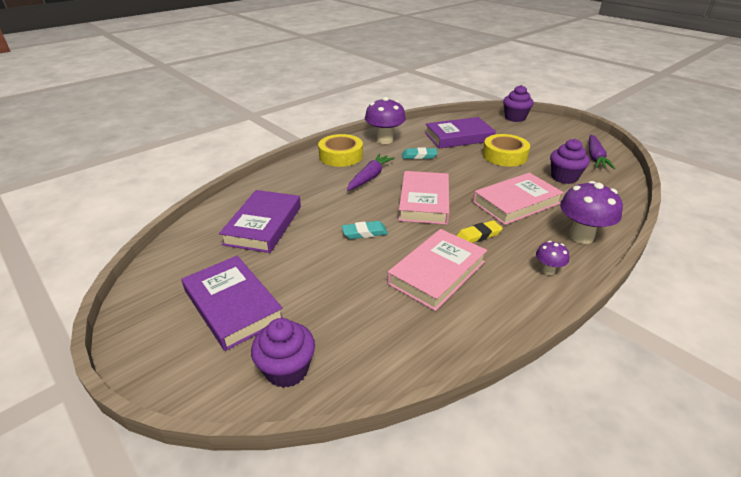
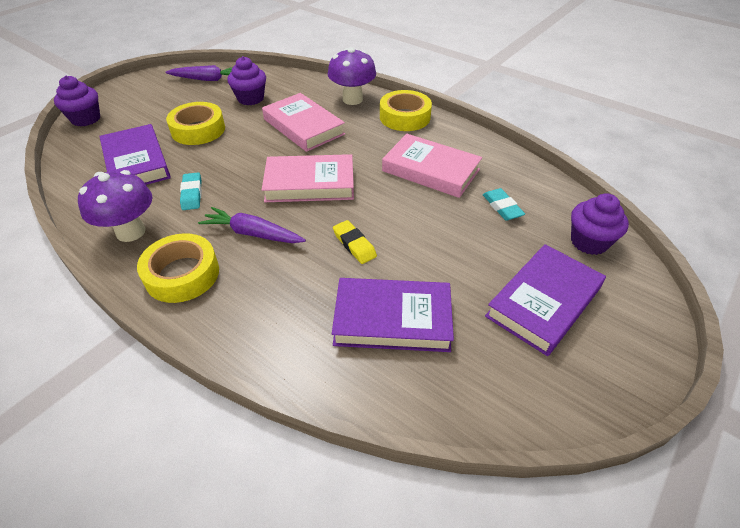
camera: 100 degrees left, 10 degrees up
(364, 233) = (383, 222): turquoise eraser -> turquoise eraser (502, 207)
(478, 235) = (366, 148): yellow eraser -> yellow eraser (354, 244)
(548, 270) = (404, 117): purple mushroom -> yellow tape

